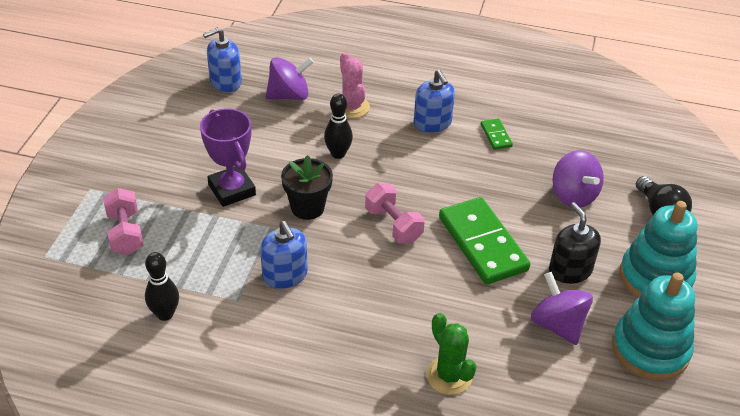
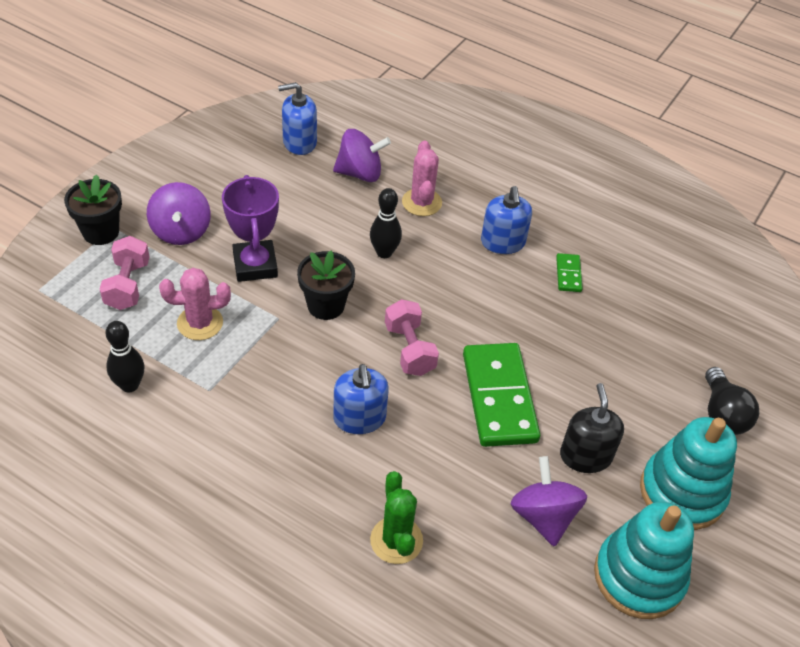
camera: 15 degrees right, 5 degrees up
(80, 195) = (101, 232): none -> black flower pot
(204, 248) = (200, 323): none -> pink cactus
(285, 275) = (270, 376): blue soap dispenser -> blue soap dispenser (359, 418)
(573, 195) = (628, 367): purple spinning top -> purple spinning top (181, 231)

